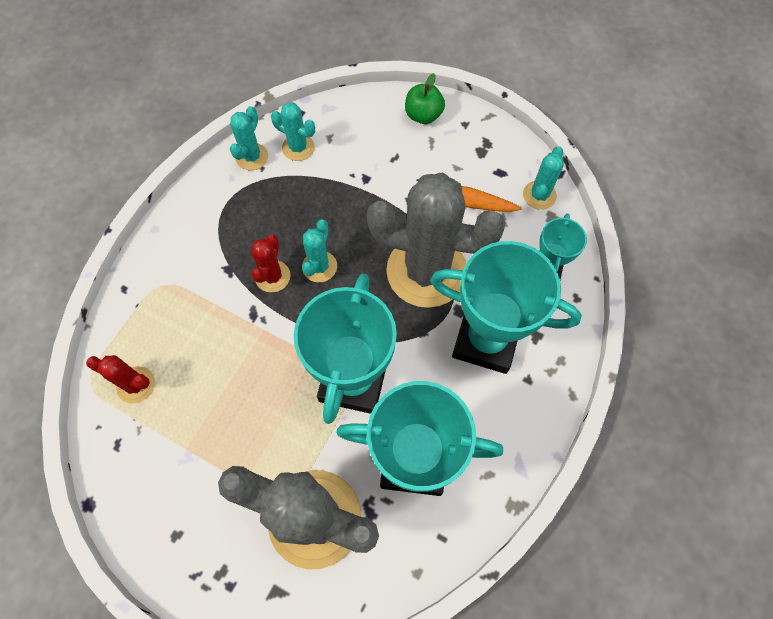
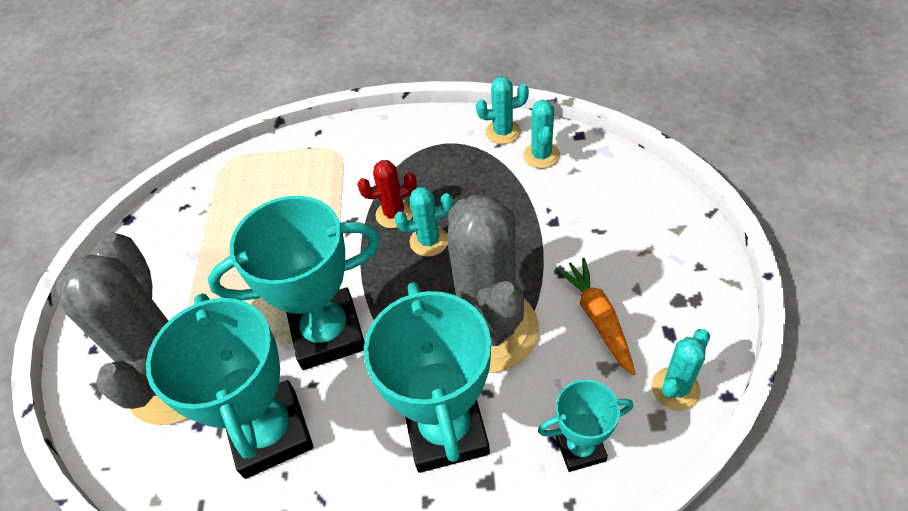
camera: 65 degrees right, 15 degrees down
(136, 385) = (239, 187): red cactus -> none
(423, 115) = (672, 225): green apple -> none
(539, 195) = (675, 388): turquoise cactus -> turquoise cactus turned 45 degrees counterclockwise

